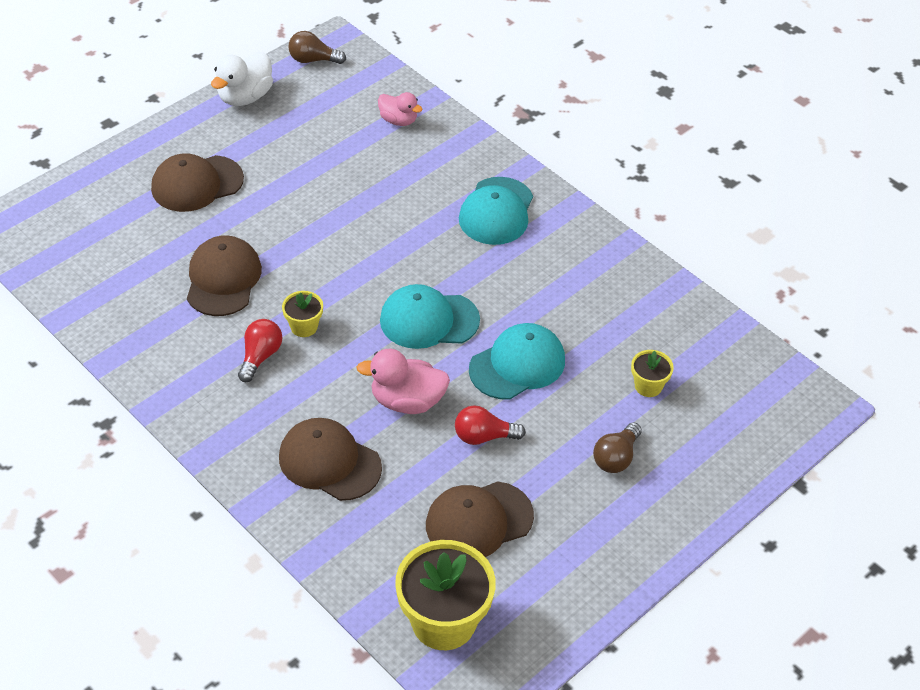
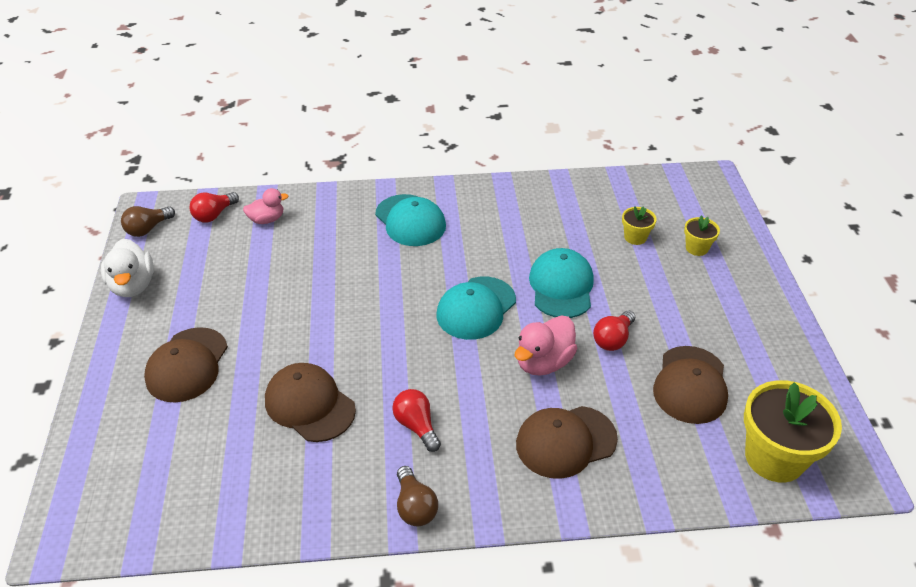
camera: 50 degrees left, 5 degrees down
(304, 327) = (412, 381): yellow flower pot -> yellow flower pot (697, 248)
(370, 85) = (214, 215): none -> red light bulb
(616, 457) = (685, 284): brown light bulb -> brown light bulb (415, 506)

